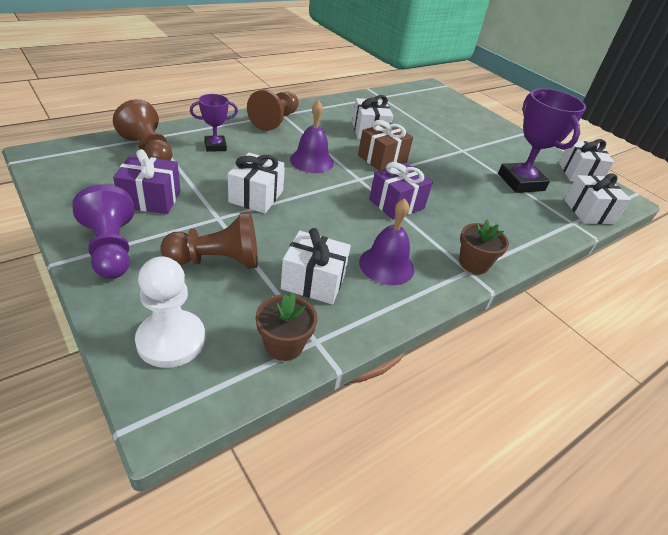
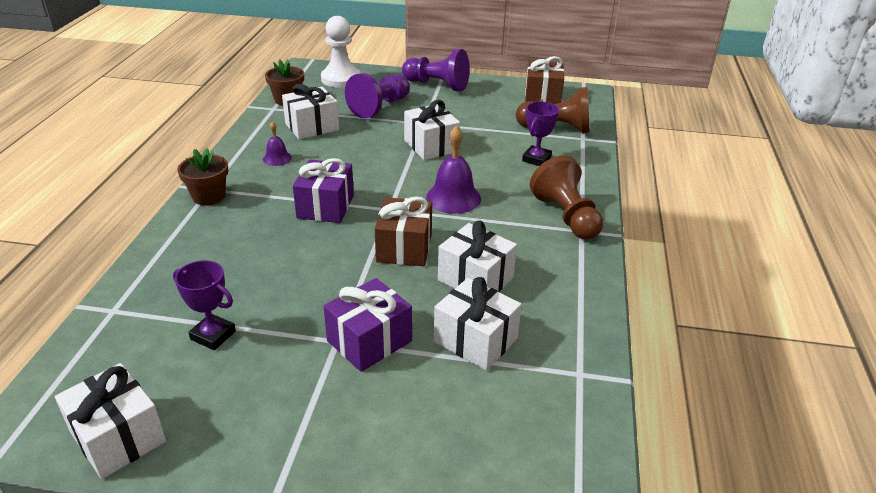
camera: 140 degrees right, 5 degrees down
(77, 174) = (542, 96): none -> brown gift
(151, 199) = (479, 109): purple gift -> purple gift (369, 341)
(217, 261) = (380, 107): brown pawn -> purple pawn
(386, 265) = (277, 158): purple bell -> purple bell, size x0.55
(521, 182) = (213, 335): purple trophy -> purple trophy, size x0.54
(588, 211) = (91, 347): white gift -> white gift (475, 340)

